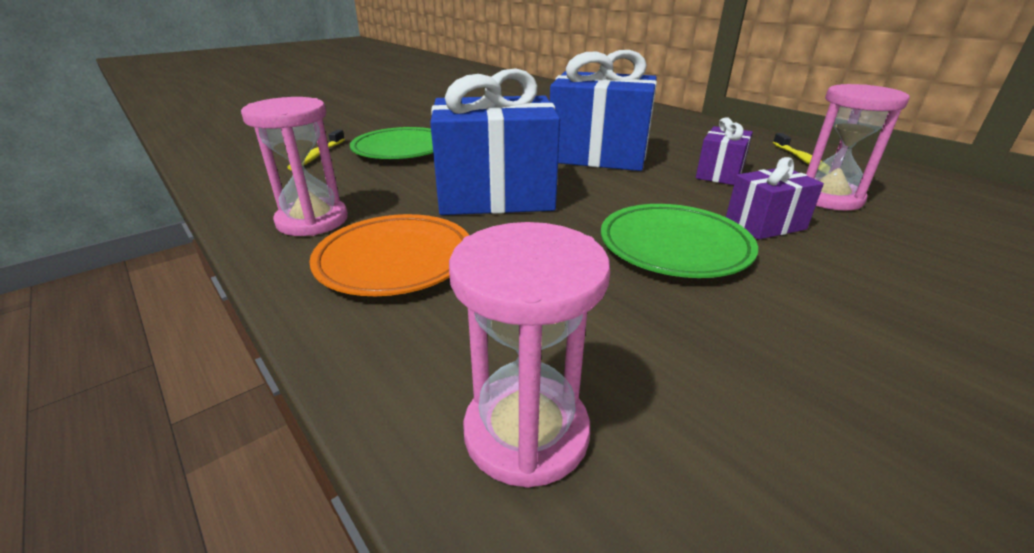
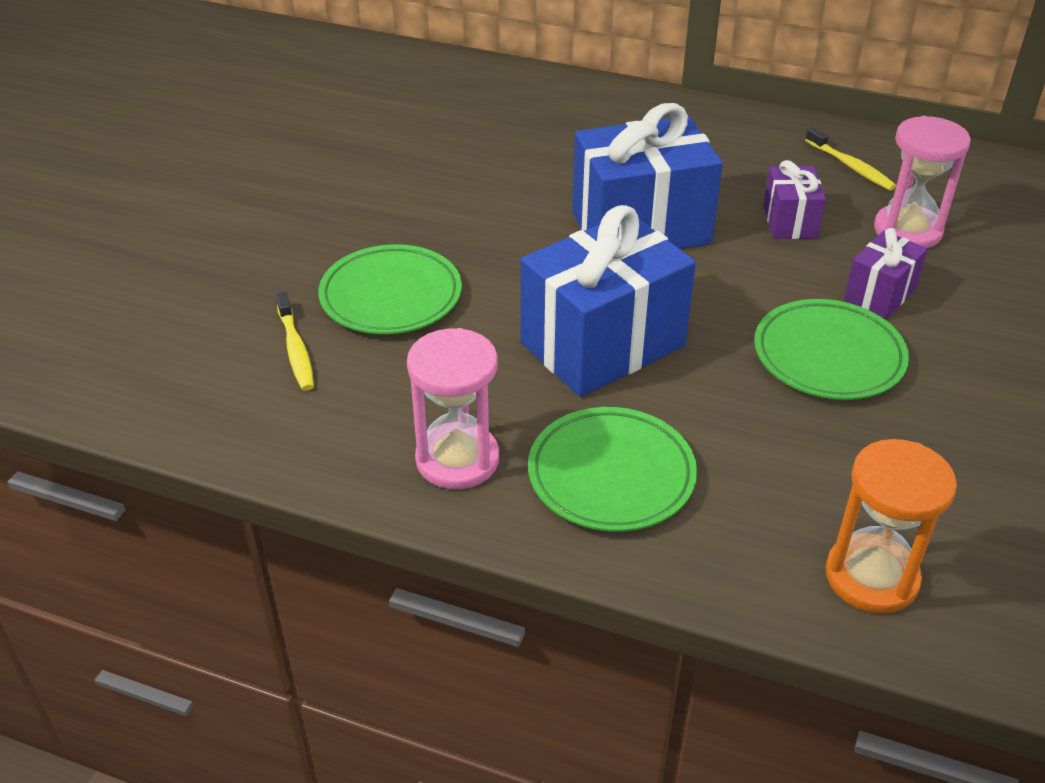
camera: 30 degrees left, 10 degrees up
(395, 260) = (611, 475): orange plate -> green plate
(526, 432) = (871, 577): pink hourglass -> orange hourglass

